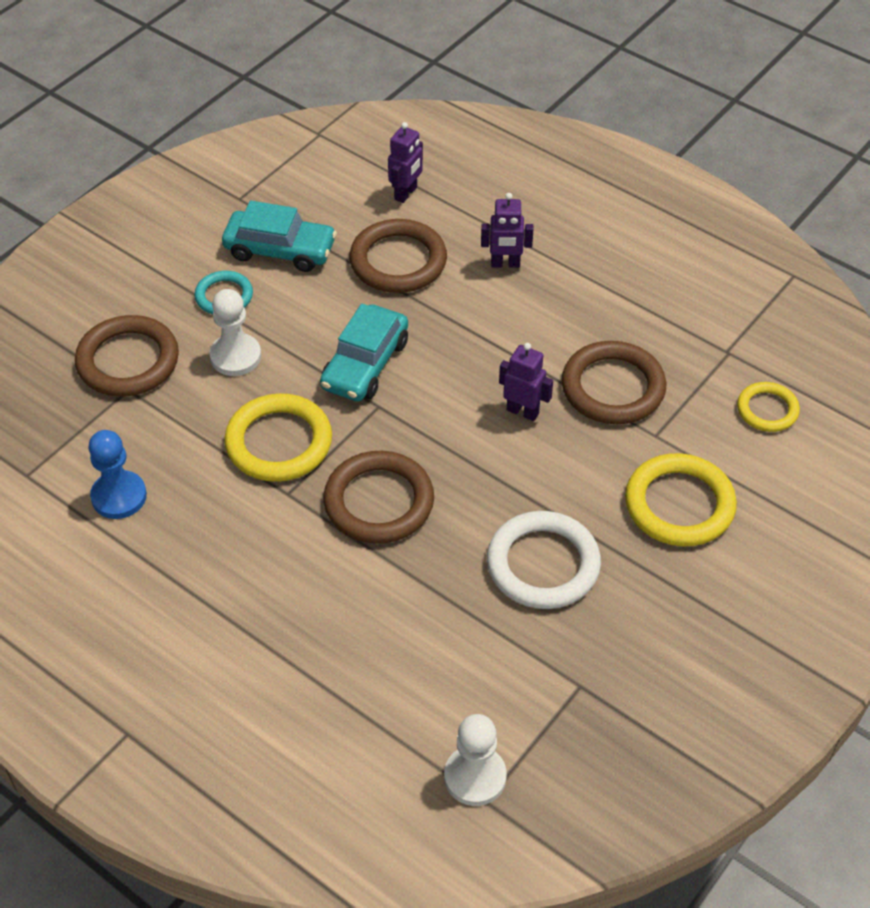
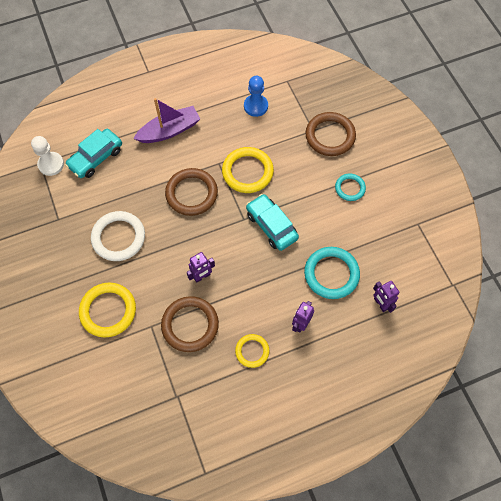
camera: 120 degrees right, 15 degrees up
(235, 356) = (308, 177): white pawn -> none
(261, 609) = (169, 131): none -> purple boat
(280, 250) = (369, 225): turquoise car -> turquoise car (96, 158)
(398, 261) = (331, 274): brown ring -> turquoise ring
(767, 410) = (130, 389): yellow ring -> yellow ring (252, 351)

